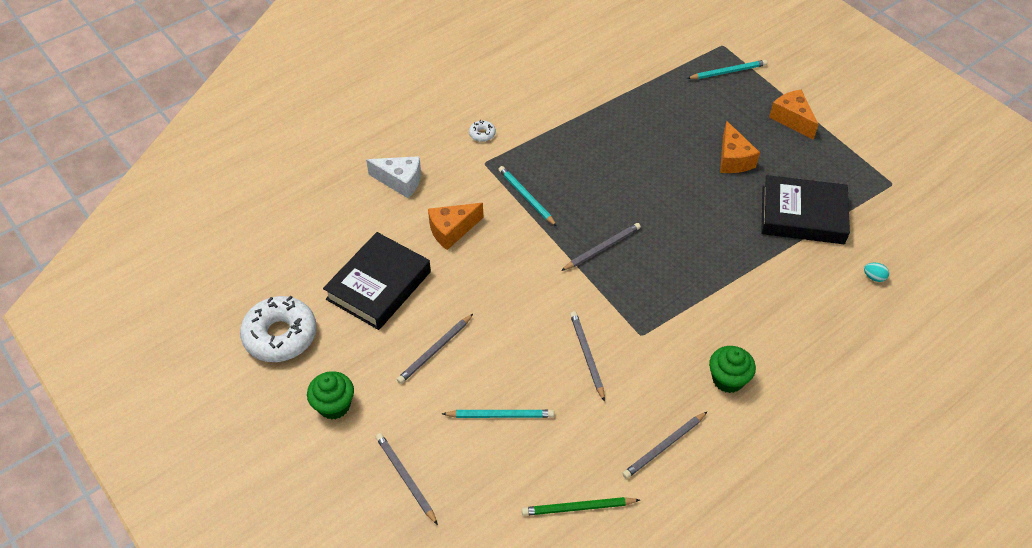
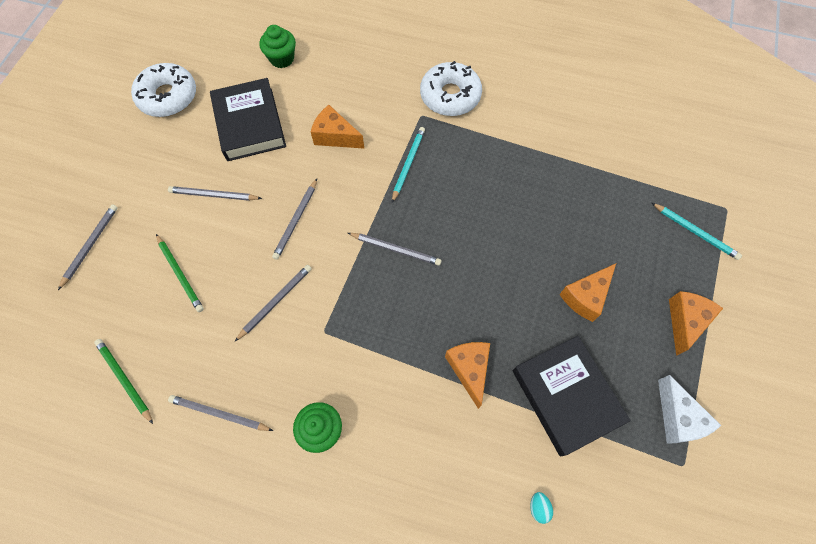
camera: 55 degrees right, 15 degrees up
(334, 405) = (128, 164): green cupcake -> green cupcake (282, 59)
(379, 285) = (250, 124): black book -> black book turned 75 degrees clockwise
(400, 181) = (358, 76): white cheese -> white cheese (678, 418)
(482, 134) = (450, 96): white donut -> white donut, size x2.38
(500, 415) = (180, 274): turquoise pencil -> green pencil
(516, 301) = (296, 220): none -> grey pencil
(742, 258) = (469, 369): none -> orange cheese

